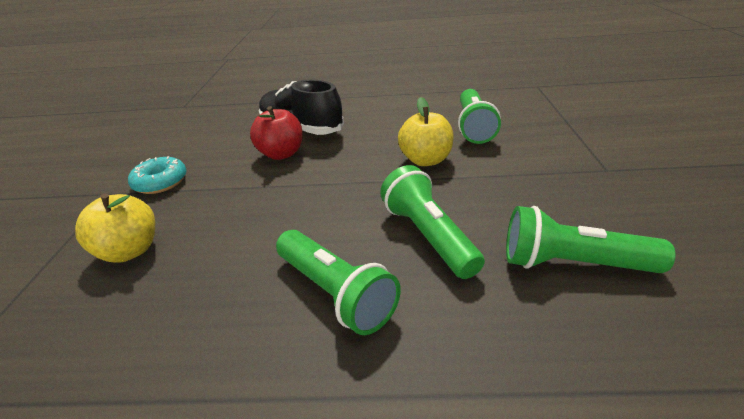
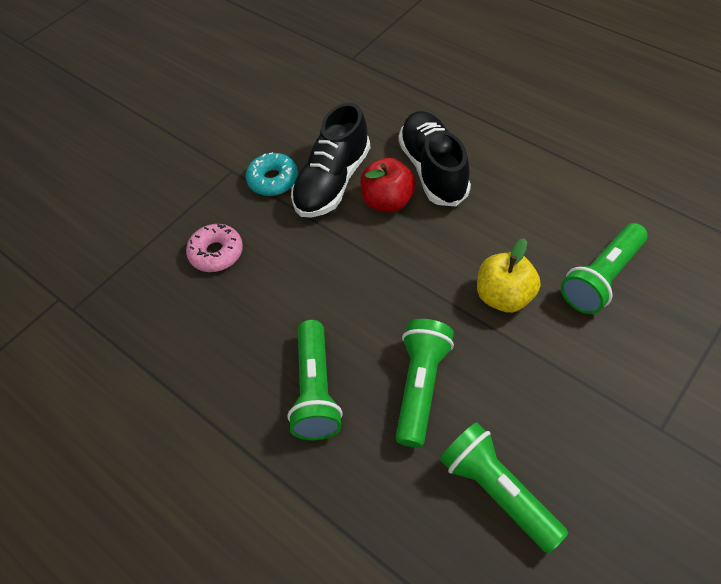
camera: 40 degrees right, 20 degrees up
(130, 250) = (216, 253): yellow apple -> pink donut
(222, 162) = (332, 182): none -> black shoe

